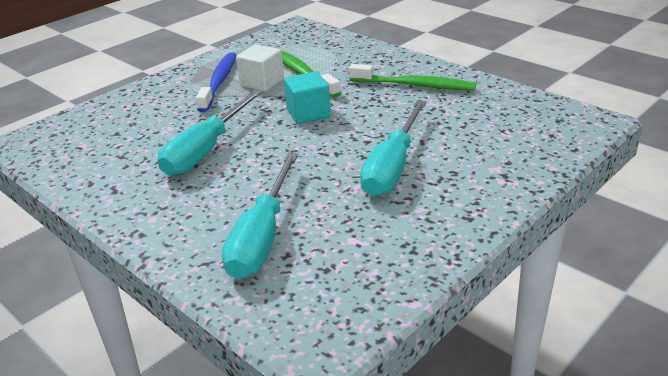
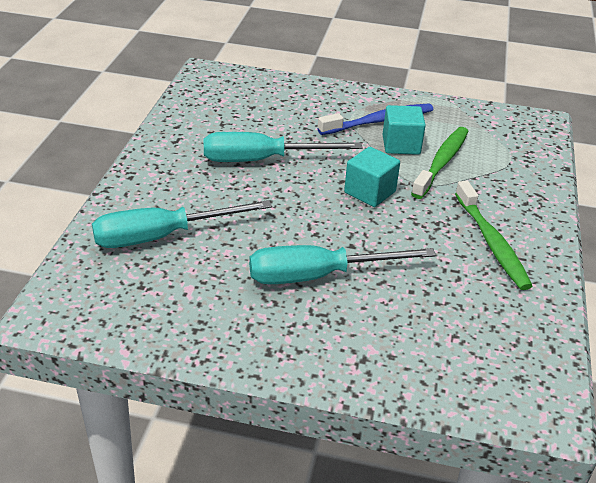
camera: 55 degrees right, 5 degrees up
(262, 83) = (401, 145): white cube -> turquoise cube

